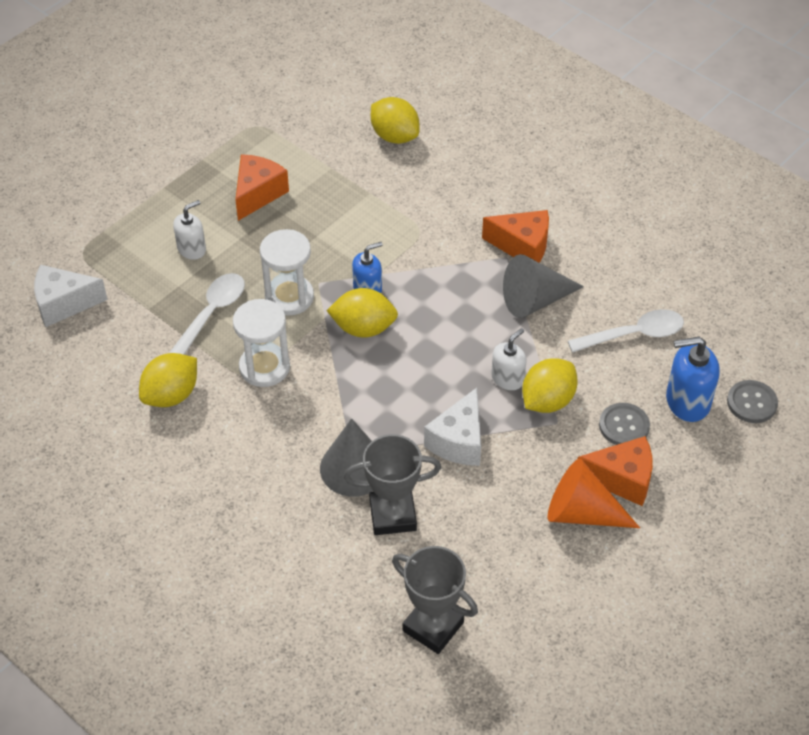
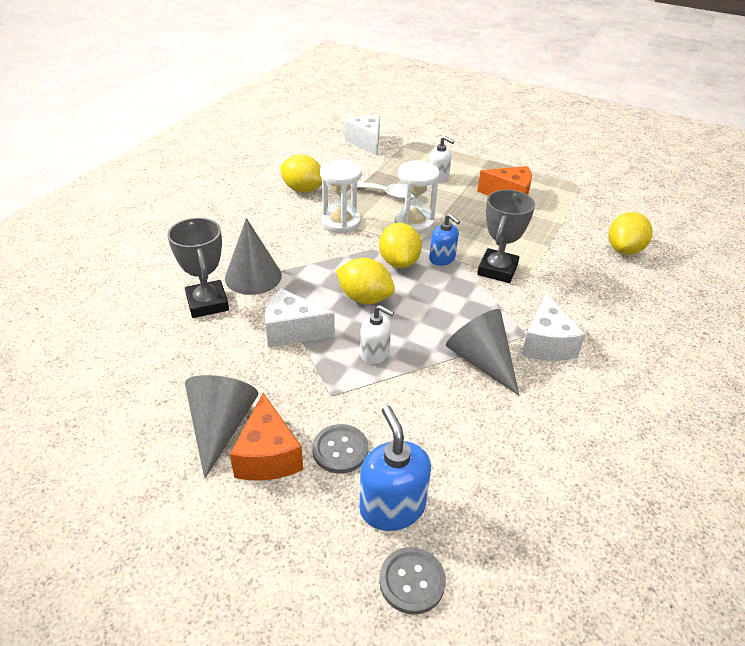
camera: 75 degrees right, 10 degrees down
(433, 626) = (93, 340): grey trophy -> grey trophy (497, 270)
(522, 246) = (546, 344): orange cheese -> white cheese
(547, 401) = (356, 384): yellow lemon -> yellow lemon (365, 298)
(581, 512) = (221, 426): orange cone -> grey cone
(634, 334) = (472, 445): white spoon -> none

